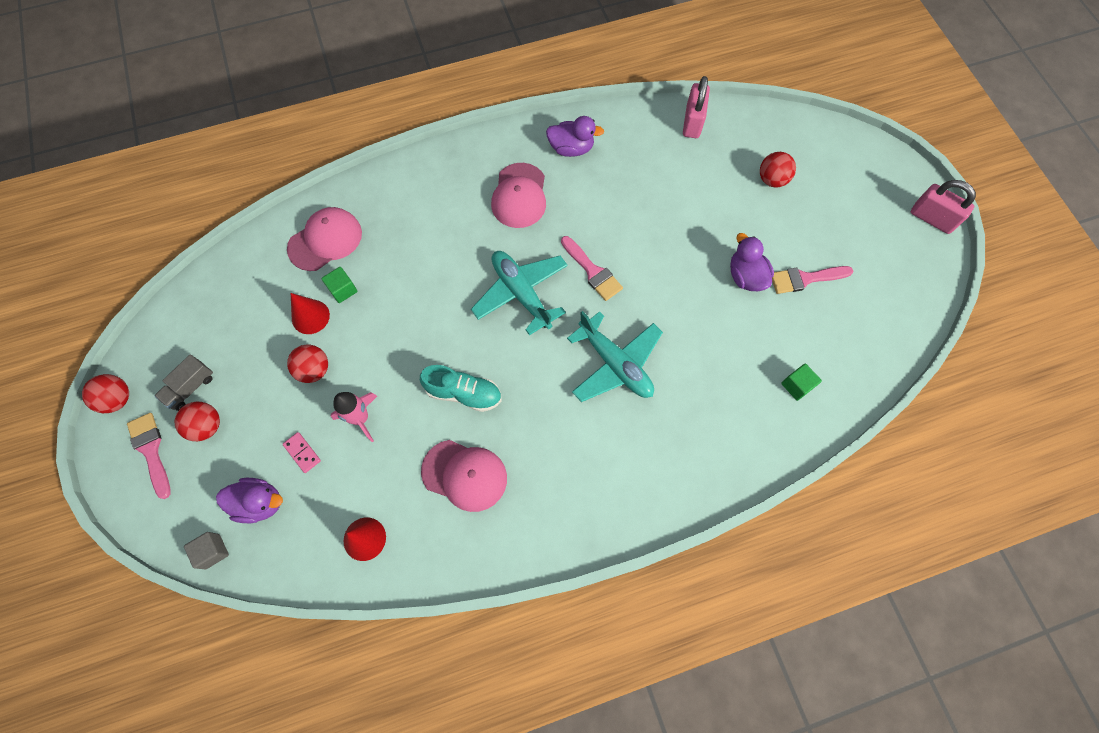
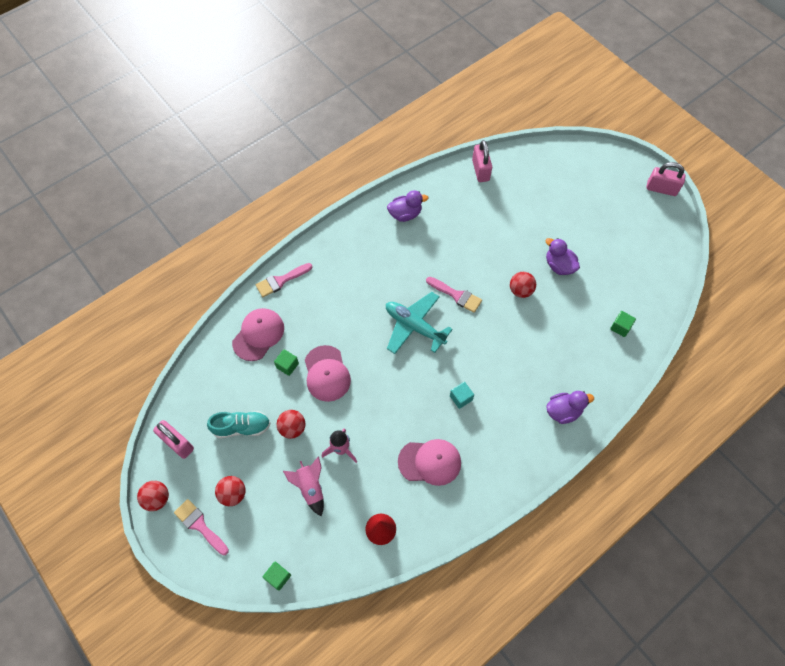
camera: 20 degrees left, 5 degrees down
(171, 340) = (177, 443): none -> pink padlock
(190, 387) = (208, 471): grey truck -> none
(213, 551) = (278, 577): grey cube -> green cube
(260, 503) = (296, 532): purple duck -> purple duck (563, 411)
(302, 453) = (310, 487): pink domino -> pink rocket
(310, 316) = (272, 392): red cone -> none
(463, 393) = (405, 408): turquoise shoe -> turquoise shoe (241, 427)
(519, 196) = (383, 259): pink cap -> pink cap (326, 373)
(541, 406) = (461, 398): none -> turquoise cube
(615, 364) = (498, 353): turquoise plane -> none
(772, 180) = (549, 194): red ball -> red ball (520, 290)
(805, 279) = (597, 255): pink brush -> pink brush (281, 281)

